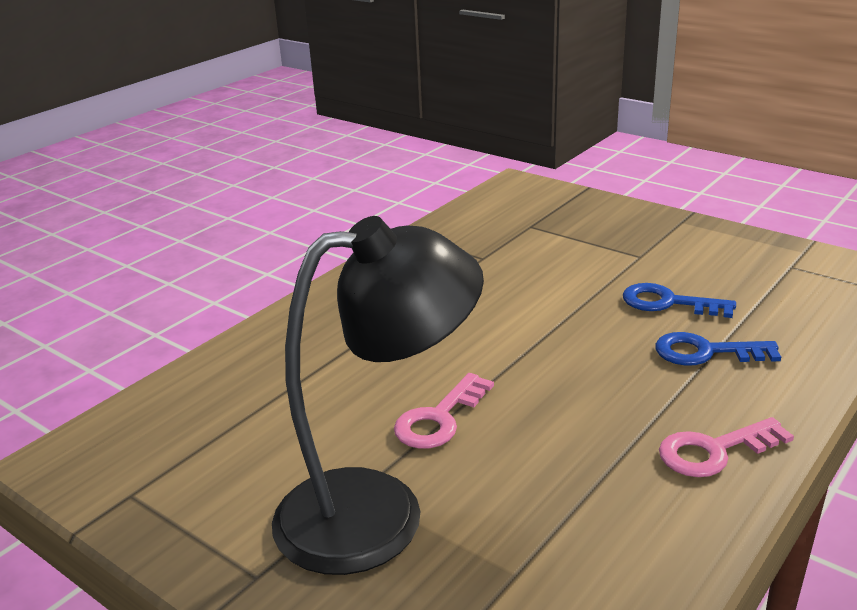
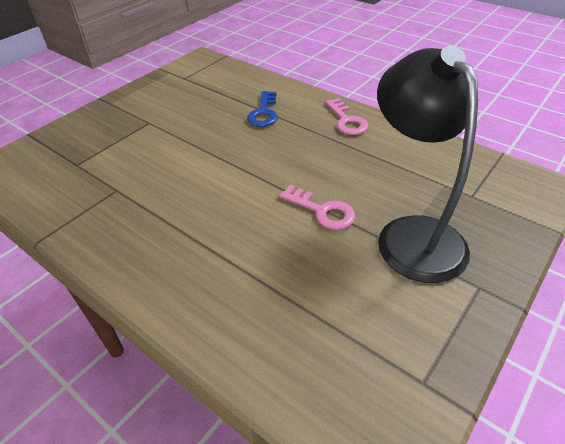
camera: 90 degrees left, 15 degrees up
(668, 303) = (210, 118): blue key -> none

